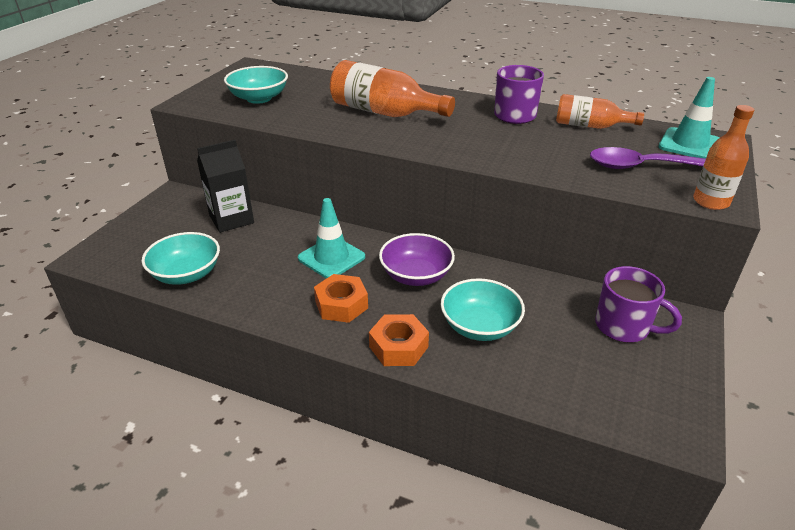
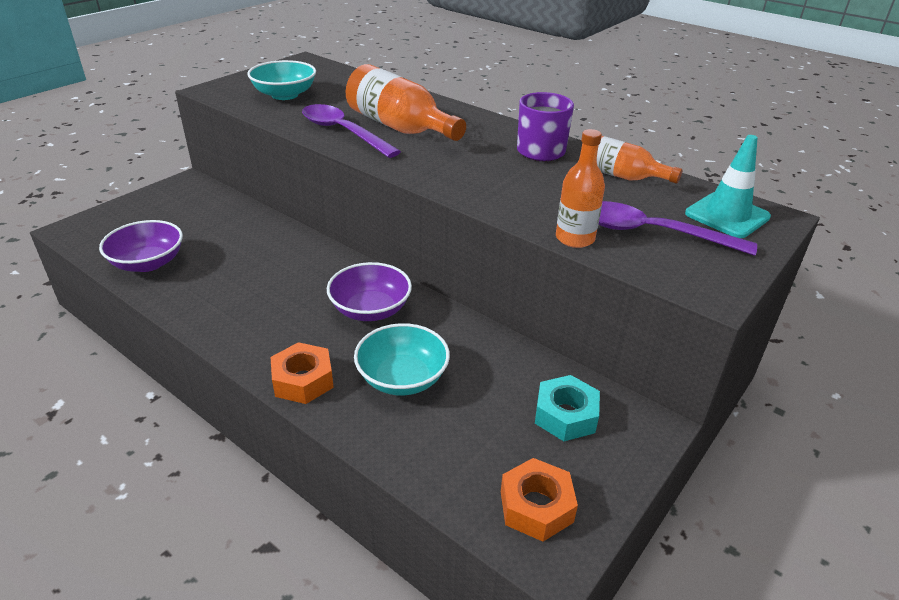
camera: 15 degrees right, 0 degrees up
(186, 274) = (148, 263): turquoise bowl -> purple bowl
(231, 219) = (225, 216): black carton -> none
(331, 258) = (296, 274): turquoise traffic cone -> none
(338, 124) = (343, 132): none -> purple spoon
(341, 305) = (274, 324): orange nut -> orange nut (536, 506)
(623, 327) = (565, 415): purple mug -> turquoise nut
(711, 202) = (698, 286): orange bottle -> orange bottle (575, 238)

